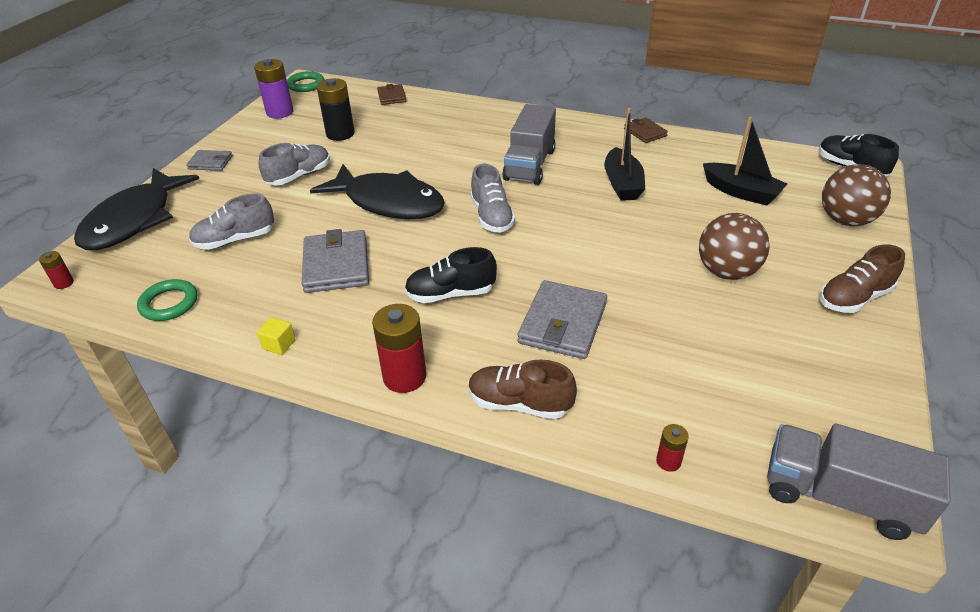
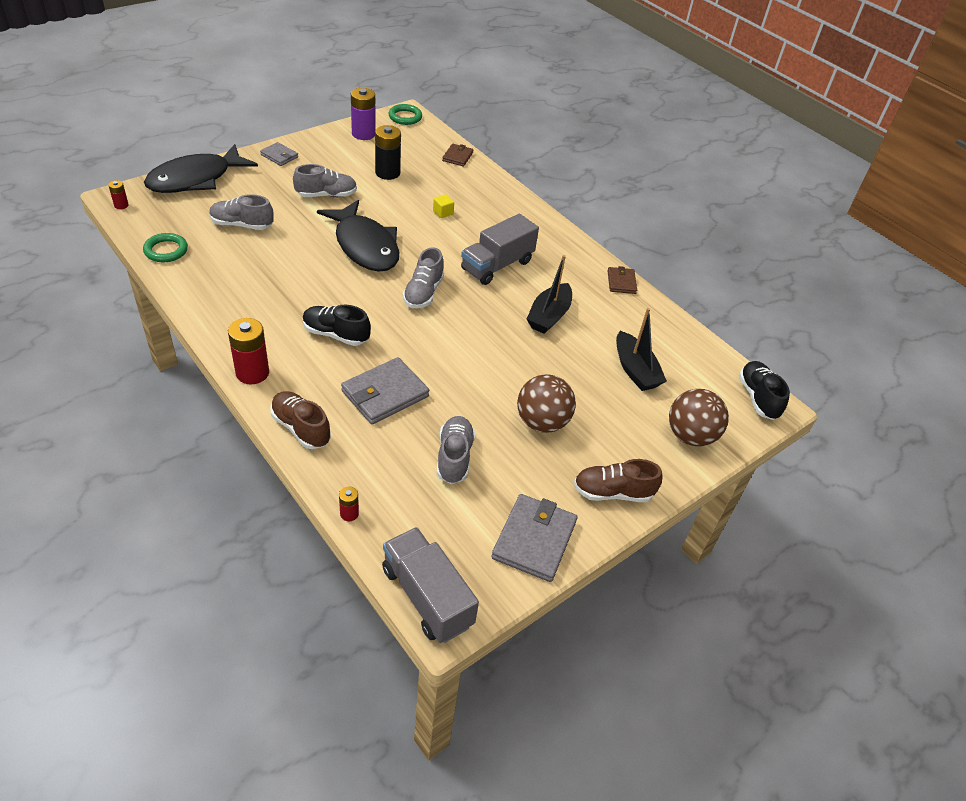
camera: 25 degrees right, 5 degrees up
(279, 344) = (202, 312): yellow cube -> yellow cube (443, 212)
(336, 265) = (285, 276): grey wallet -> grey wallet (534, 540)
(694, 345) = (454, 457): none -> grey shoe

